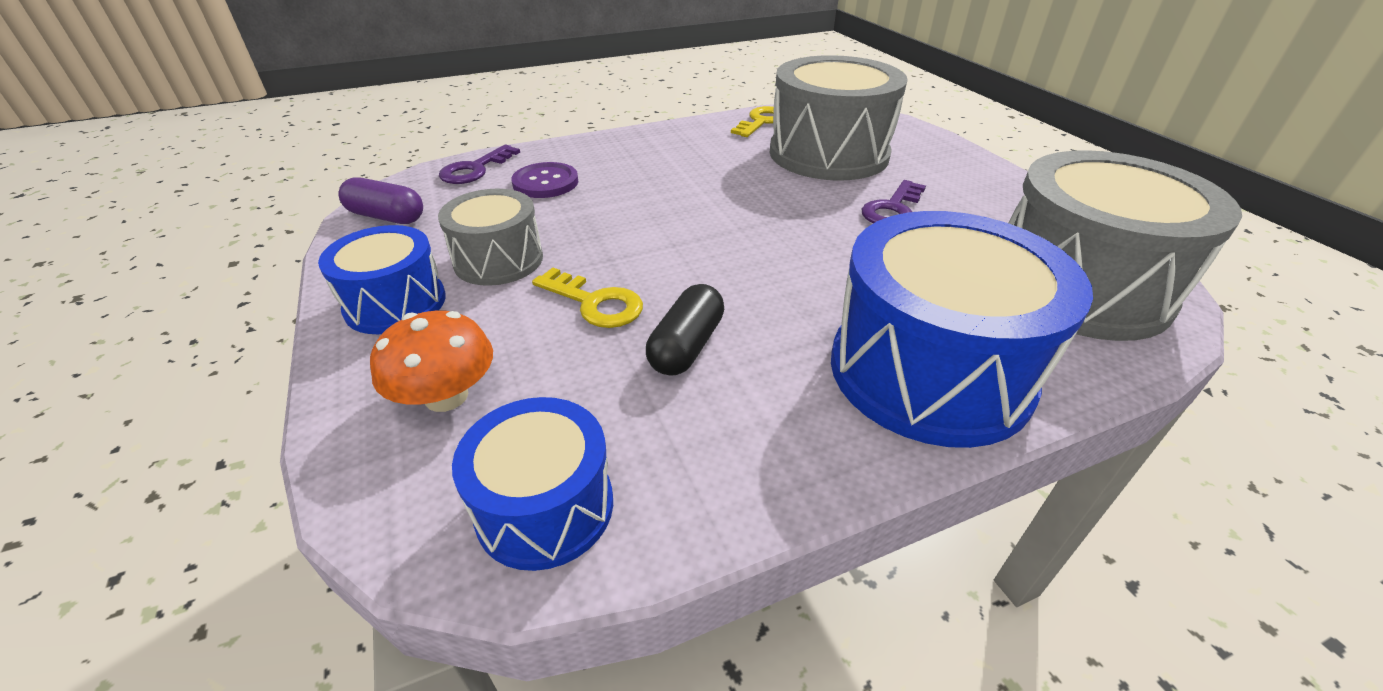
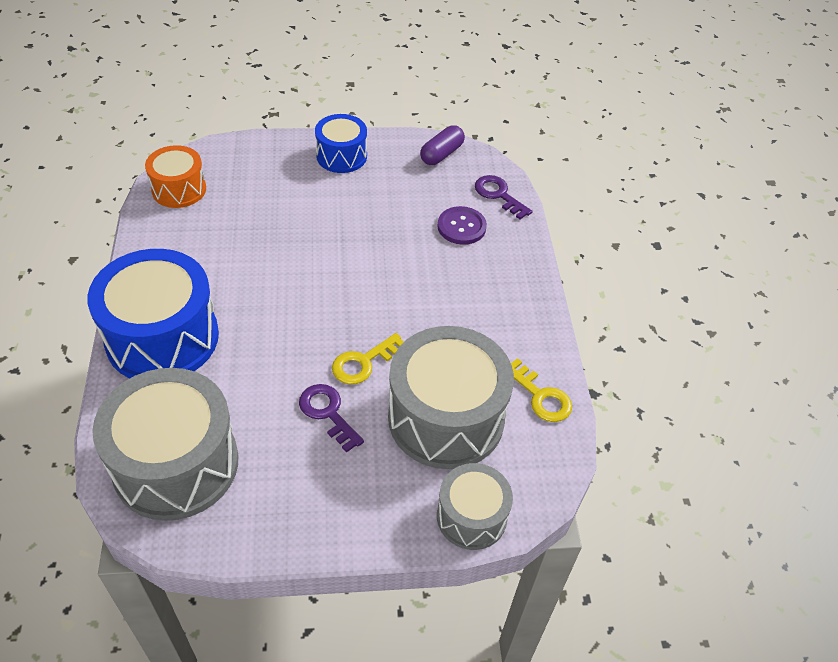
camera: 105 degrees right, 10 degrees up
(446, 396) = (258, 169): orange mushroom -> none
(498, 260) = (365, 194): grey drum -> grey drum (471, 516)
(545, 507) = (179, 189): blue drum -> orange drum
(595, 303) = (300, 225): yellow key -> yellow key (363, 362)
(686, 346) = (242, 251): black capsule -> none

